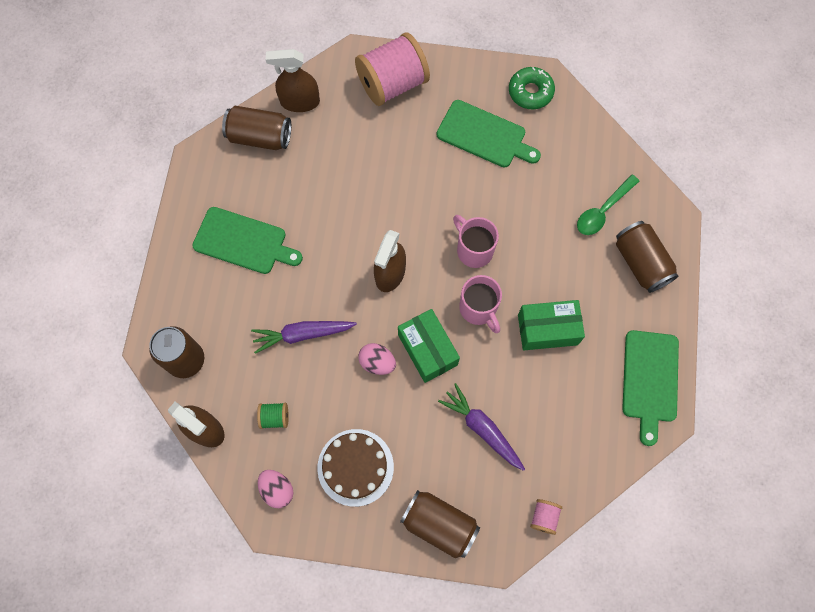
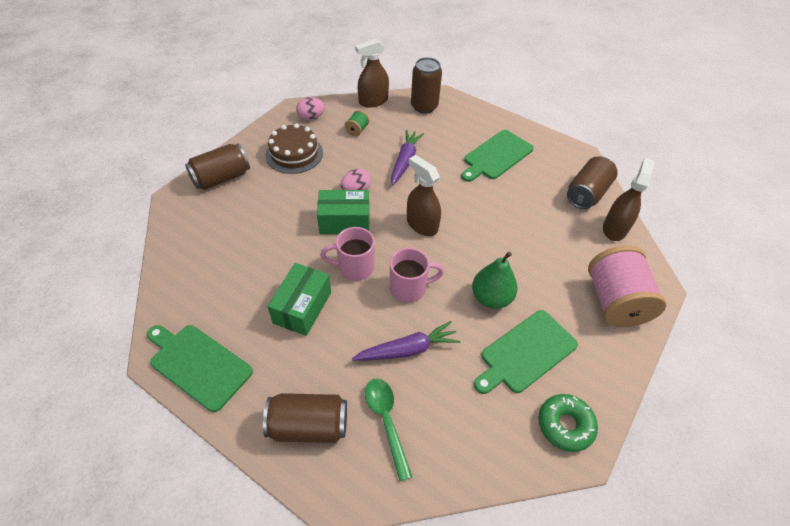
camera: 115 degrees right, 20 degrees down
(445, 179) = (491, 298): none -> green pear
(482, 429) = (261, 227): purple carrot -> purple carrot (407, 349)
(544, 517) = (171, 234): pink spool -> none

